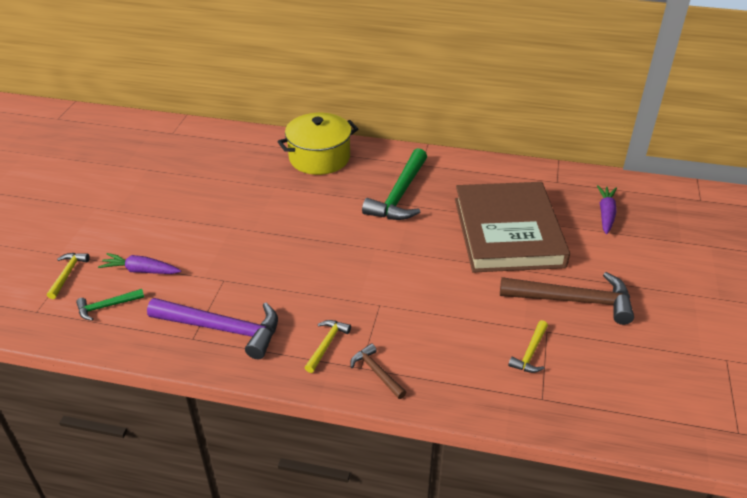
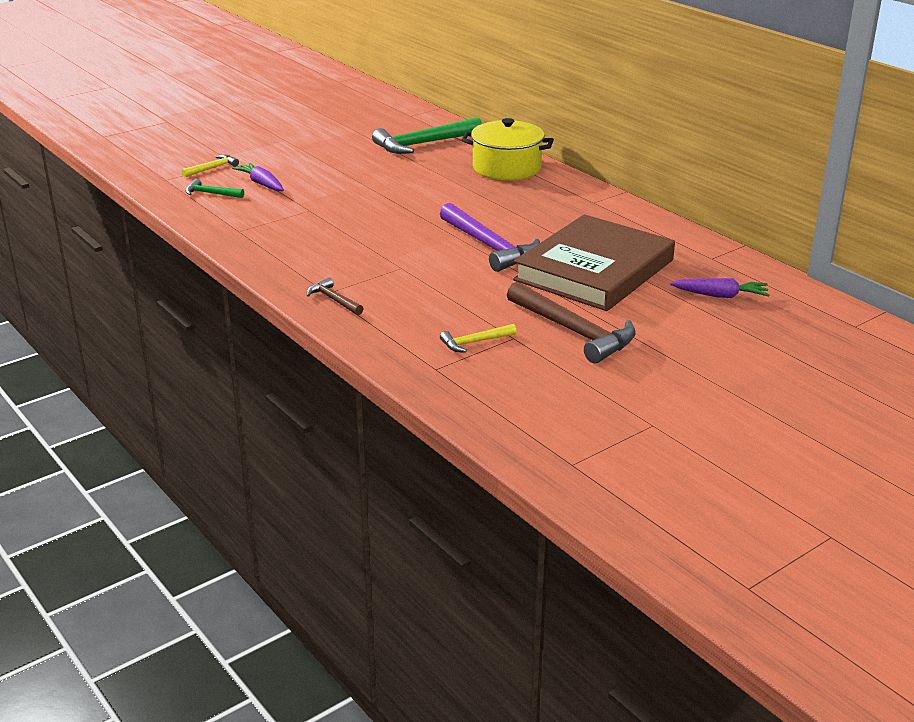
camera: 40 degrees right, 10 degrees down
(222, 329) = (266, 234): purple hammer -> purple hammer (489, 246)
(326, 345) = (323, 271): yellow hammer -> none
(376, 372) = (334, 300): brown hammer -> brown hammer turned 45 degrees counterclockwise
(400, 195) = (537, 213): green hammer -> green hammer (424, 144)
(606, 214) = (720, 295): purple carrot -> purple carrot turned 45 degrees clockwise

